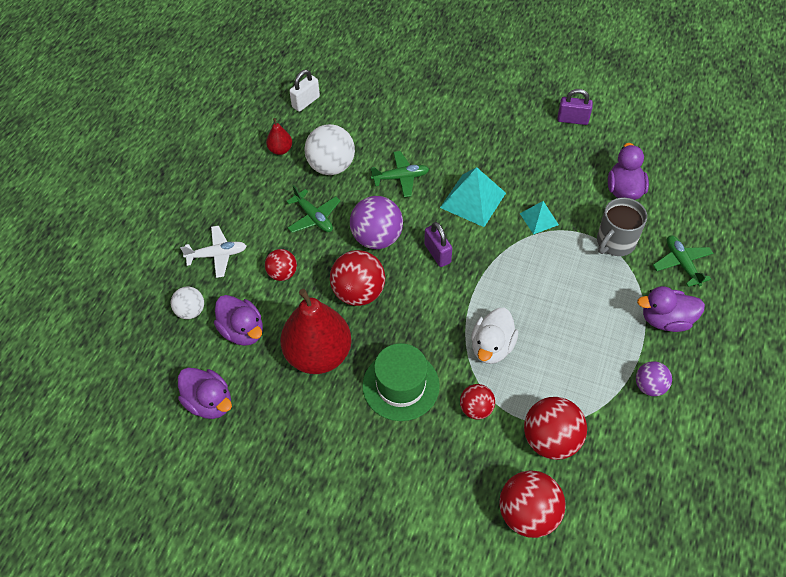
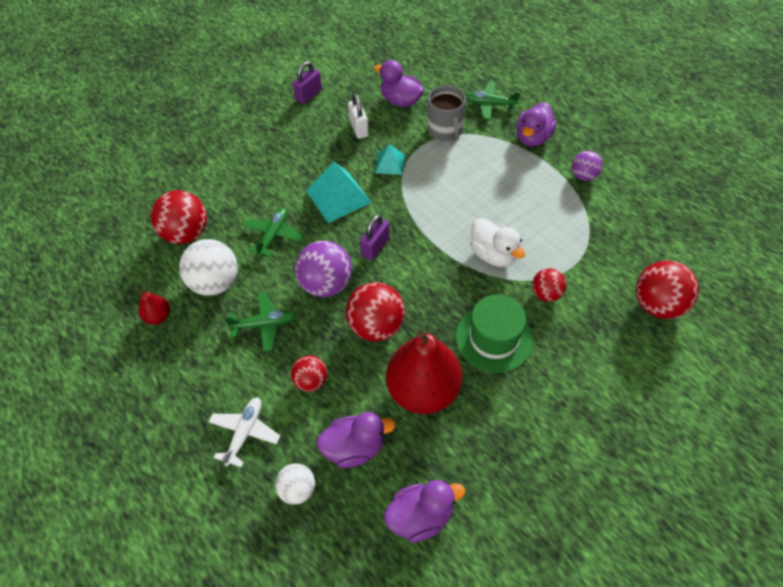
camera: 60 degrees left, 0 degrees up
(306, 102) = (117, 268): white padlock -> white padlock (359, 128)
(437, 253) = (375, 247): purple padlock -> purple padlock turned 60 degrees counterclockwise
(550, 440) = (599, 258): red ball -> red ball (186, 233)

